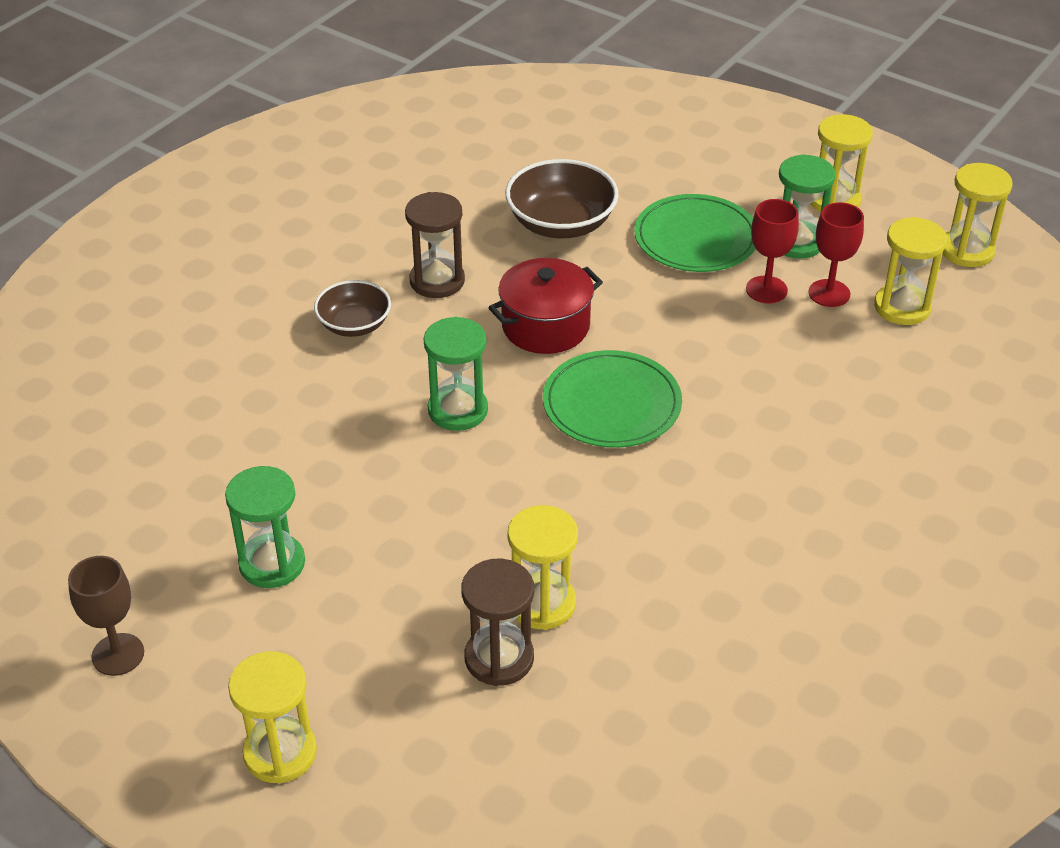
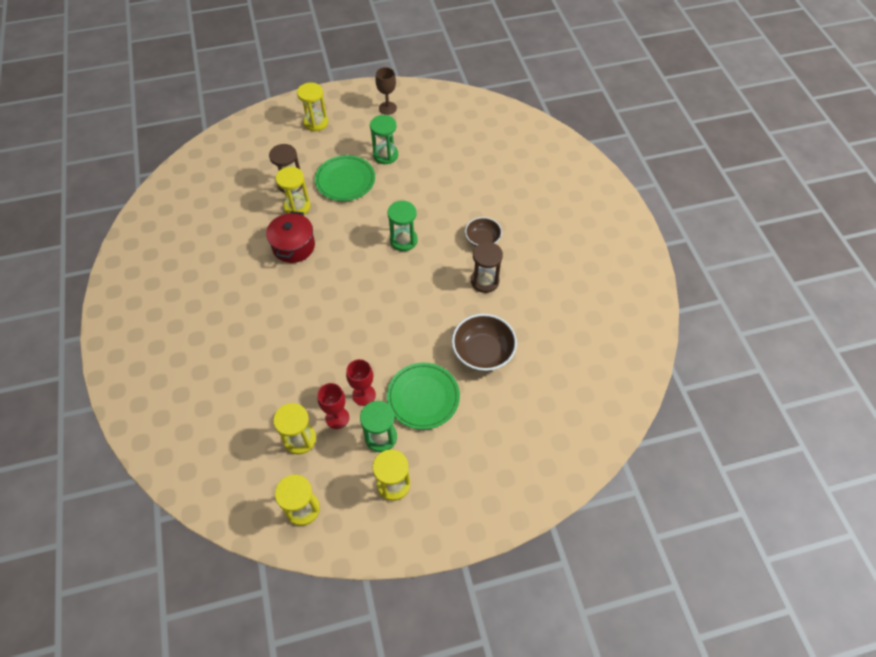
camera: 130 degrees right, 15 degrees up
(545, 326) = (421, 298): red pot -> red pot (293, 246)
(611, 404) = (358, 287): green plate -> green plate (345, 180)

